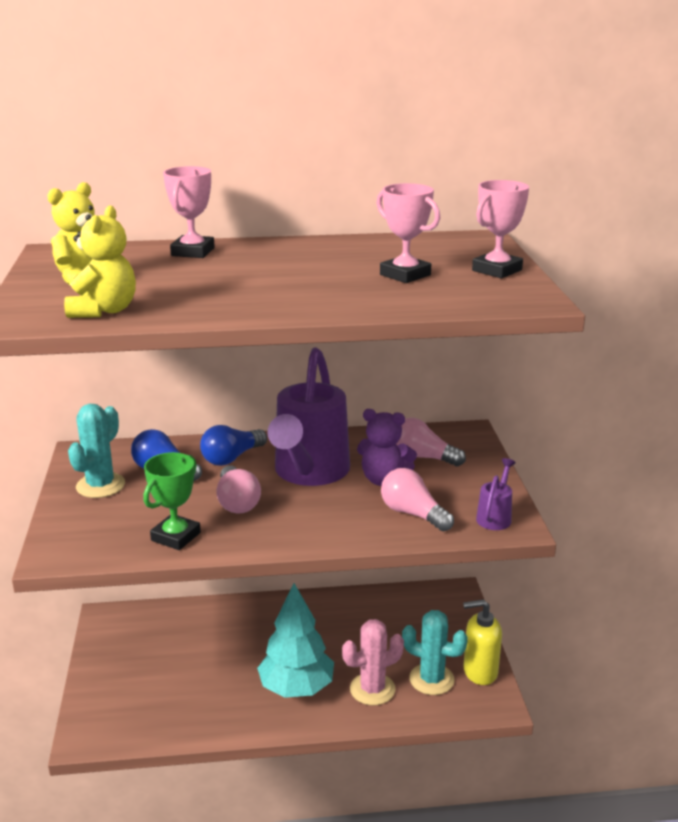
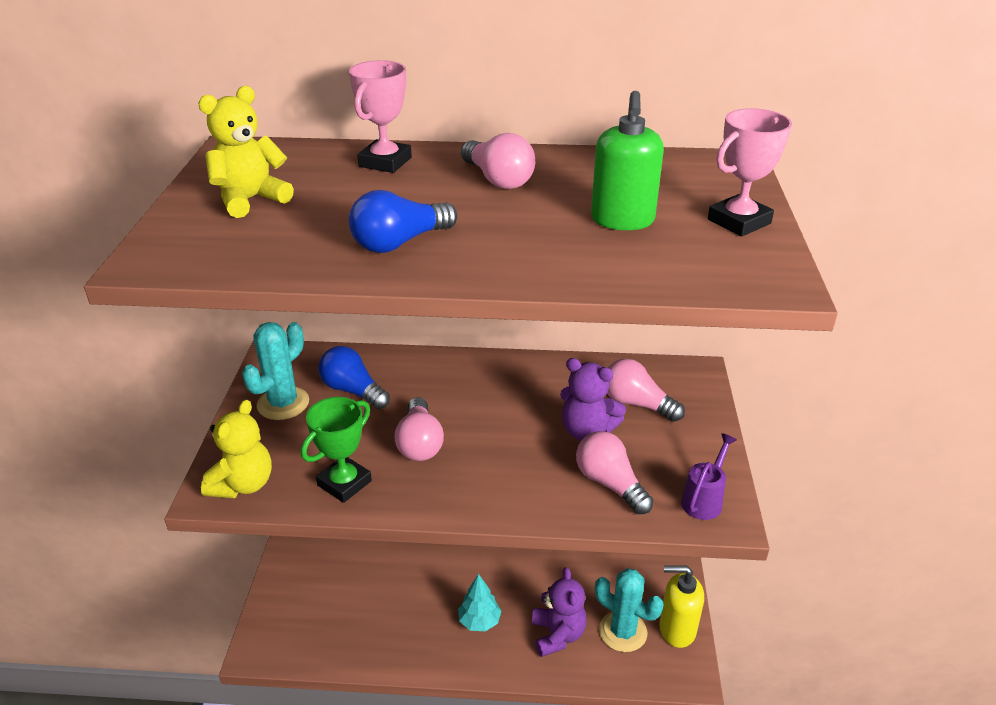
camera: 10 degrees right, 10 degrees up
(104, 311) = (252, 252): yellow teddy bear -> yellow teddy bear (243, 484)
(231, 458) = (427, 381): blue light bulb -> blue light bulb (399, 243)
(294, 257) = (498, 180): none -> pink light bulb
(296, 688) = (479, 621): turquoise tree -> turquoise tree, size x0.54
(309, 473) = (506, 411): purple watering can -> none
(372, 689) = (557, 634): pink cactus -> purple teddy bear
(405, 275) = (622, 220): pink trophy -> green soap dispenser

